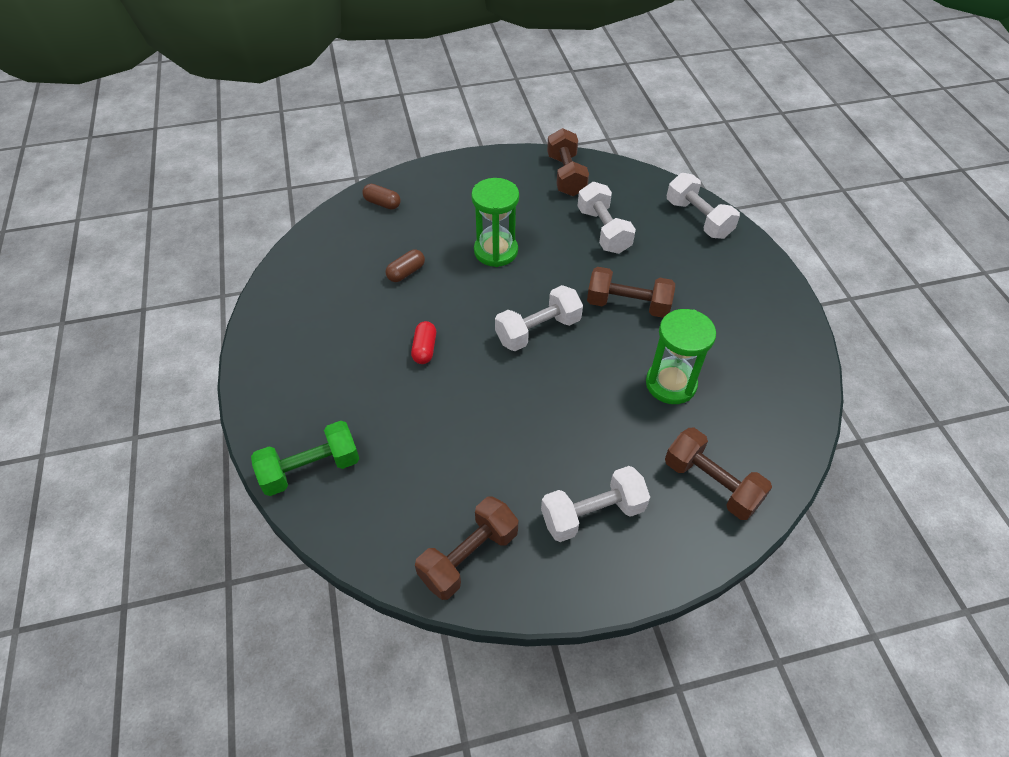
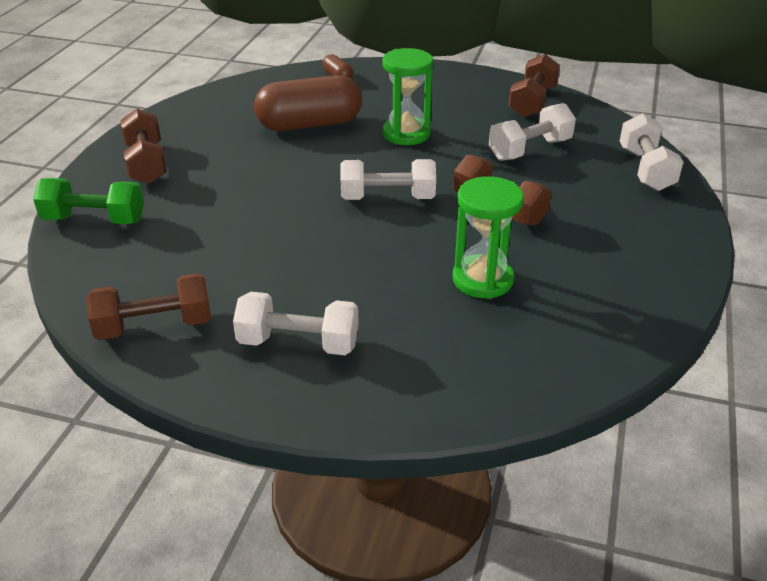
camera: 30 degrees right, 15 degrees down
(406, 272) = (309, 124): brown capsule -> brown capsule, size x2.31
(424, 349) = (270, 177): red capsule -> none
(603, 231) = (530, 149): white dumbbell -> white dumbbell turned 45 degrees clockwise
(711, 484) = (445, 370): brown dumbbell -> brown dumbbell (146, 164)

